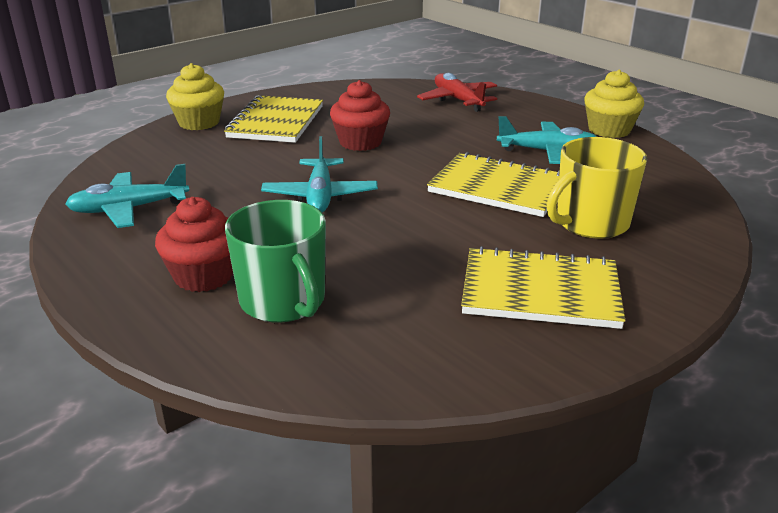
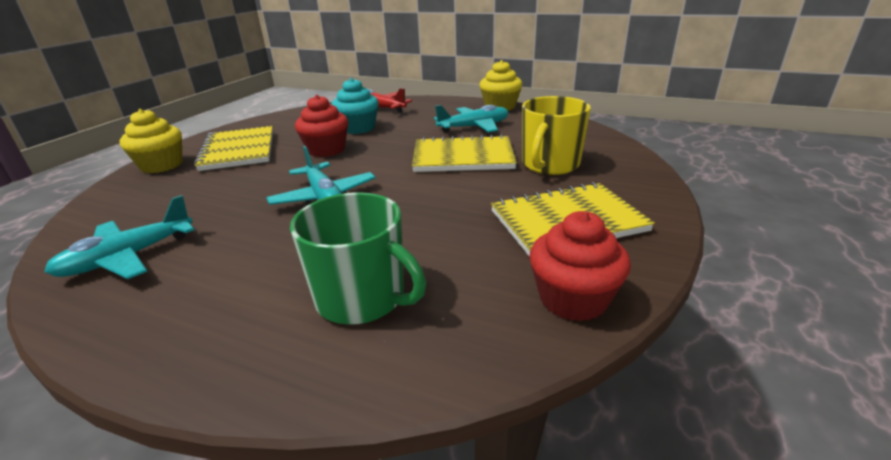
camera: 25 degrees left, 0 degrees up
(204, 276) = (259, 299): red cupcake -> red cupcake (573, 299)
(413, 122) = (358, 128): none -> turquoise cupcake

